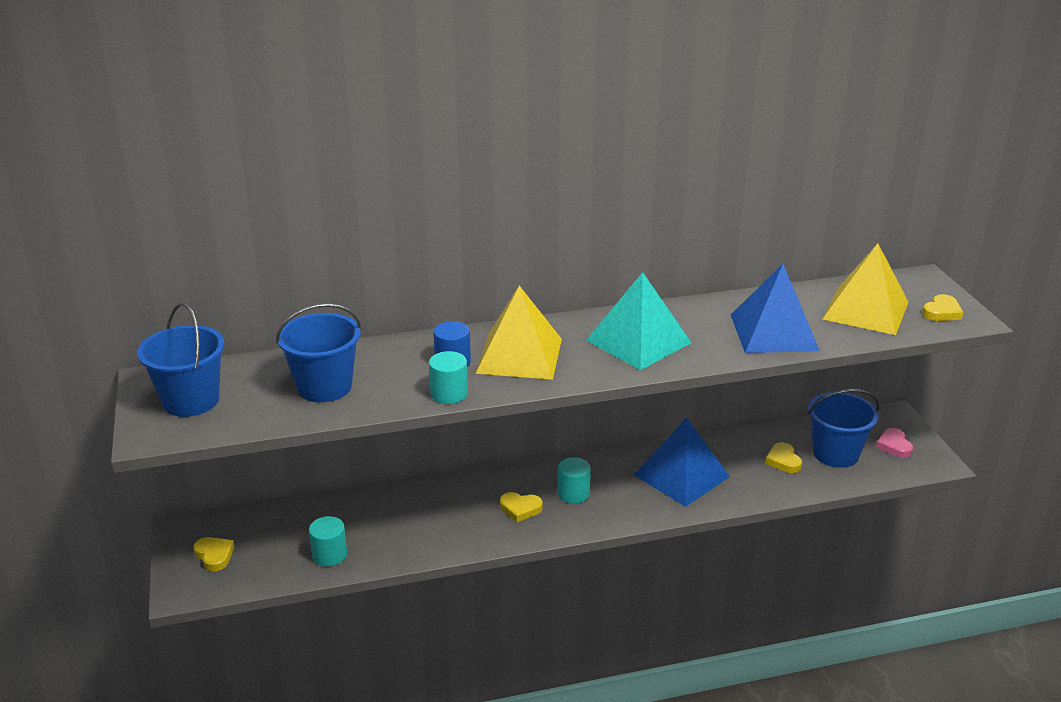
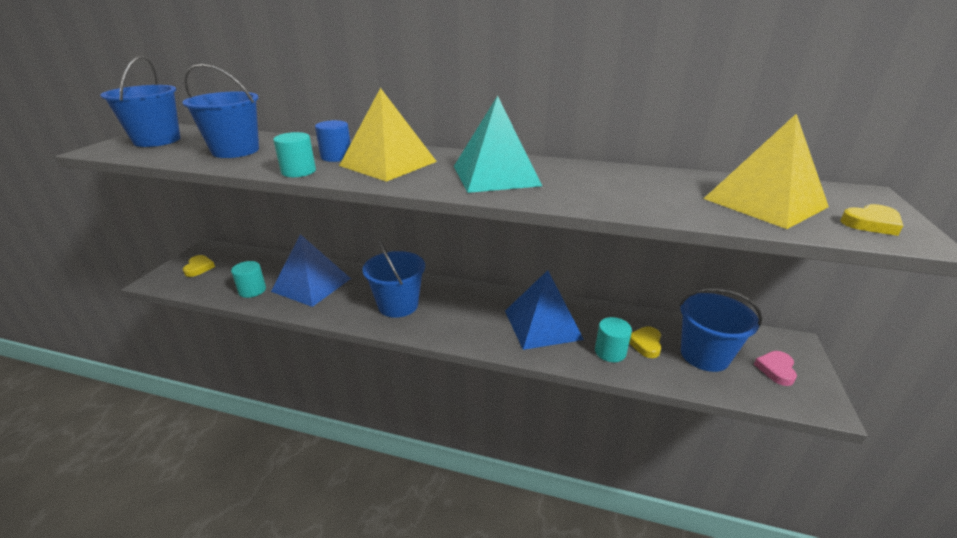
camera: 30 degrees right, 0 degrees up
(520, 509) = (398, 305): yellow heart -> blue bucket
(573, 493) = (446, 308): turquoise cylinder -> turquoise cylinder (610, 352)
(774, 332) = (636, 196): blue pyramid -> blue pyramid (311, 285)

